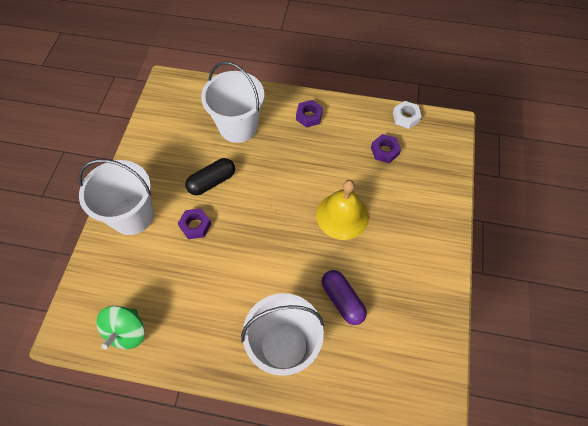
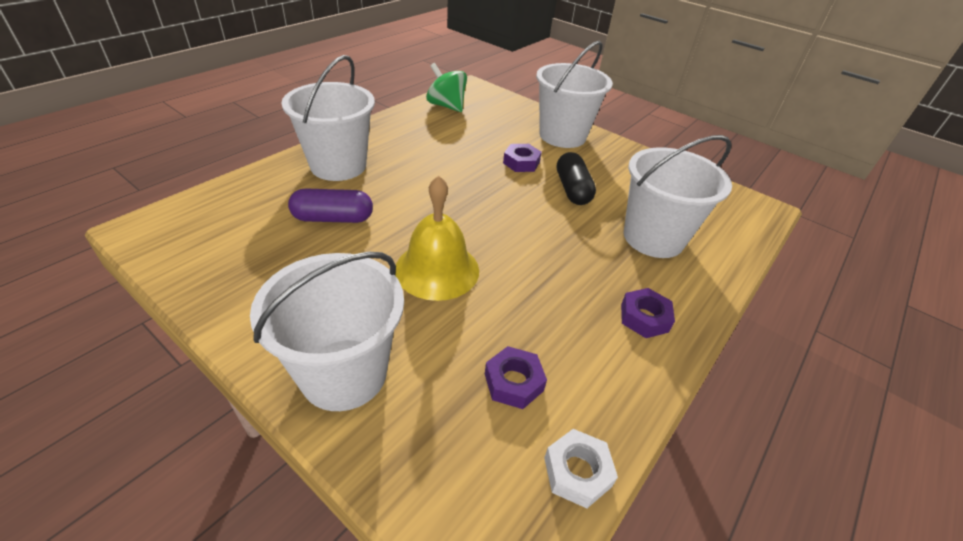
camera: 115 degrees right, 20 degrees down
(432, 214) = (344, 373): none -> white bucket

